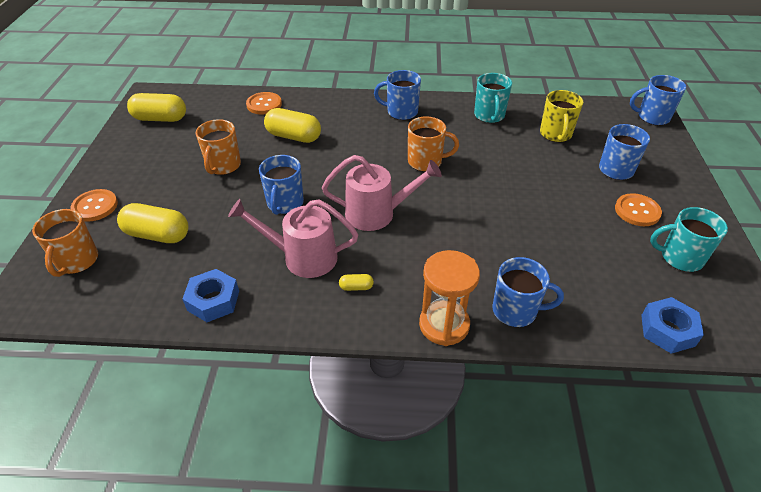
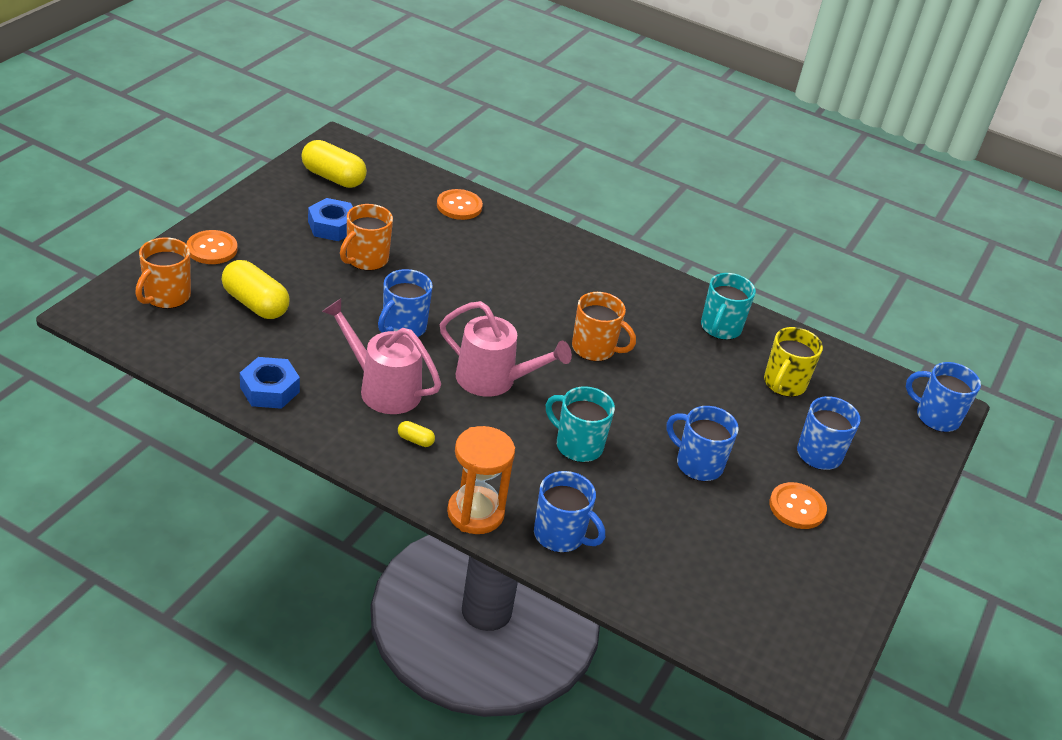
camera: 20 degrees right, 5 degrees down
(293, 137) = (465, 258): yellow capsule -> none
(401, 112) = (614, 280): blue mug -> blue mug (698, 464)
(667, 330) = (706, 627): blue nut -> blue nut (332, 226)
(680, 258) = (796, 573): turquoise mug -> turquoise mug (577, 445)

